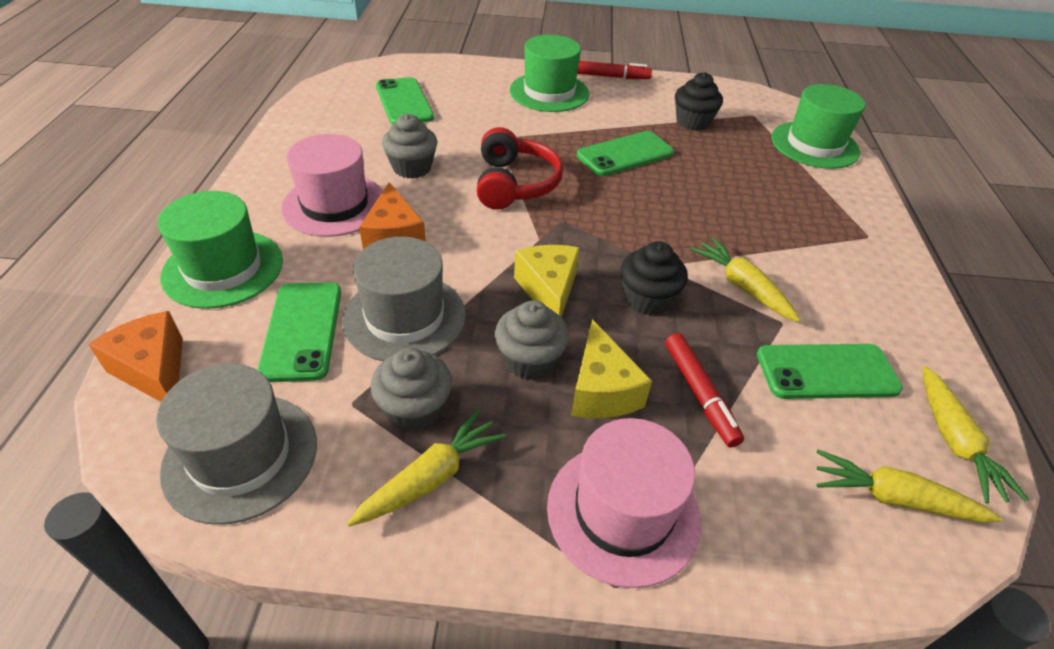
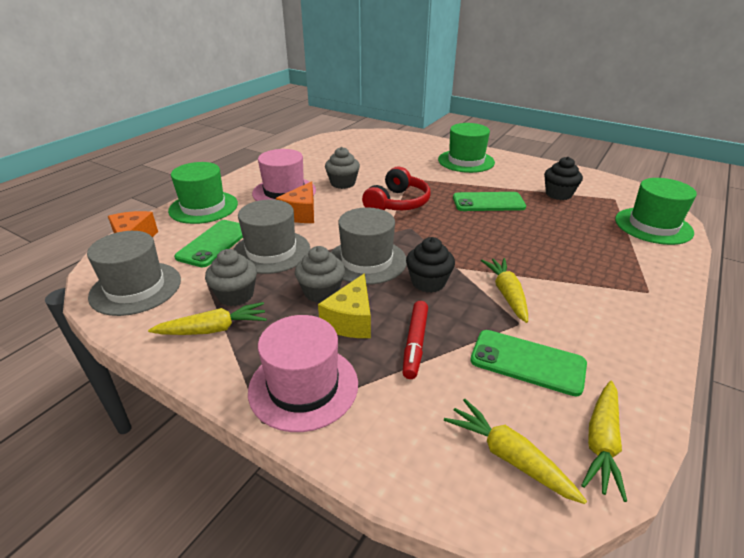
camera: 30 degrees right, 10 degrees down
(404, 102) = (368, 151): green phone -> none
(548, 290) = (367, 261): yellow cheese -> grey hat
(610, 76) = (518, 159): red marker -> none

